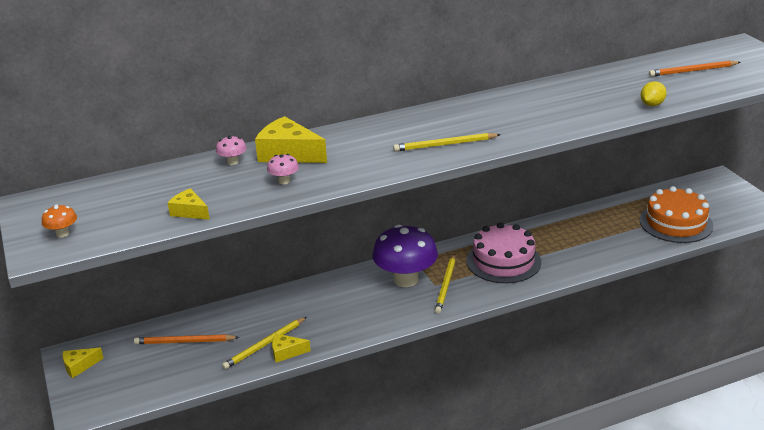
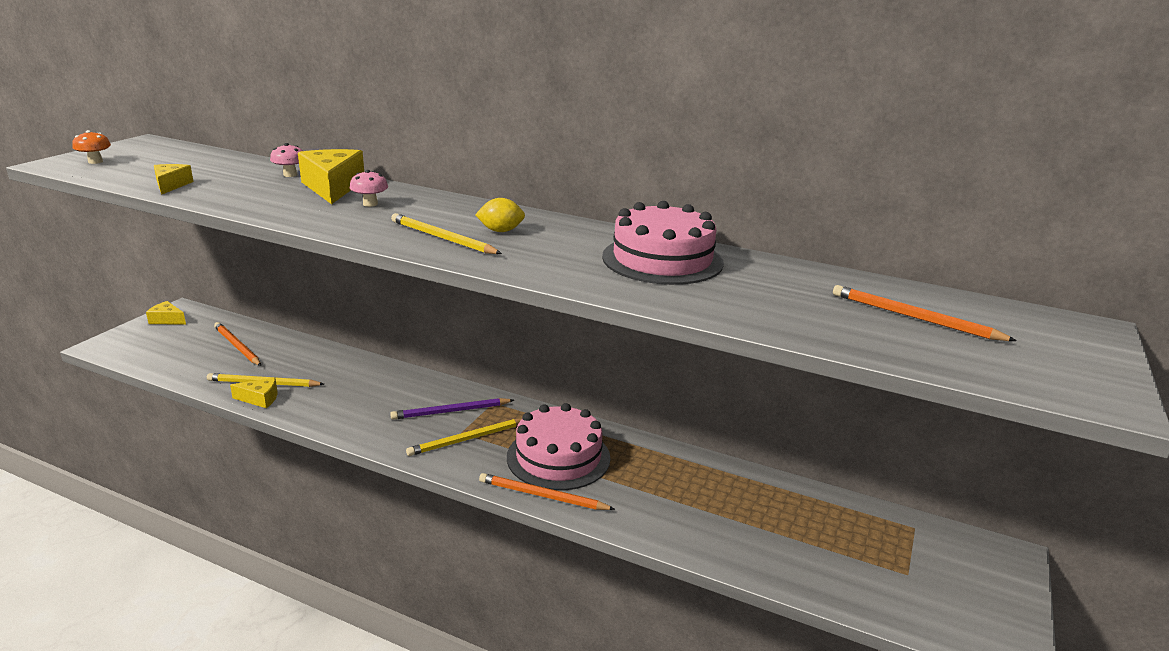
camera: 45 degrees right, 5 degrees down
(284, 181) = (270, 199): pink mushroom -> pink mushroom (370, 204)
(286, 352) = (260, 399): yellow cheese -> yellow cheese turned 135 degrees clockwise
(405, 279) = (450, 411): purple mushroom -> purple pencil
(534, 282) = (542, 496): none -> orange pencil
(557, 97) = (662, 259): none -> pink cake
(652, 104) = (749, 317): yellow lemon -> yellow lemon (501, 231)
(676, 223) = (829, 561): orange cake -> none

